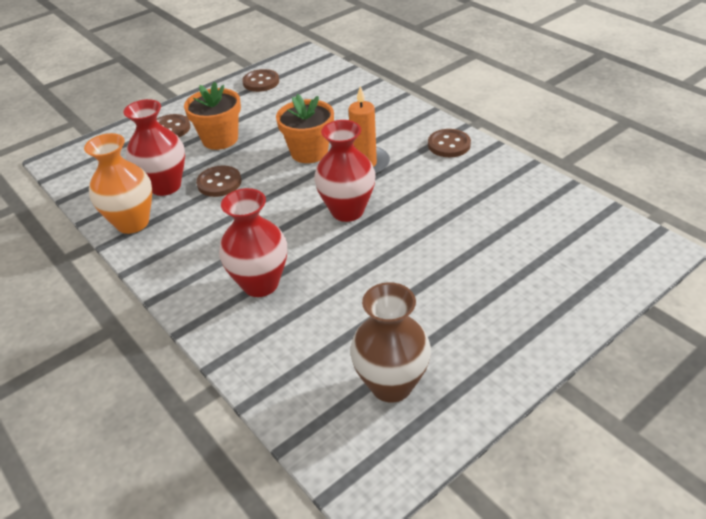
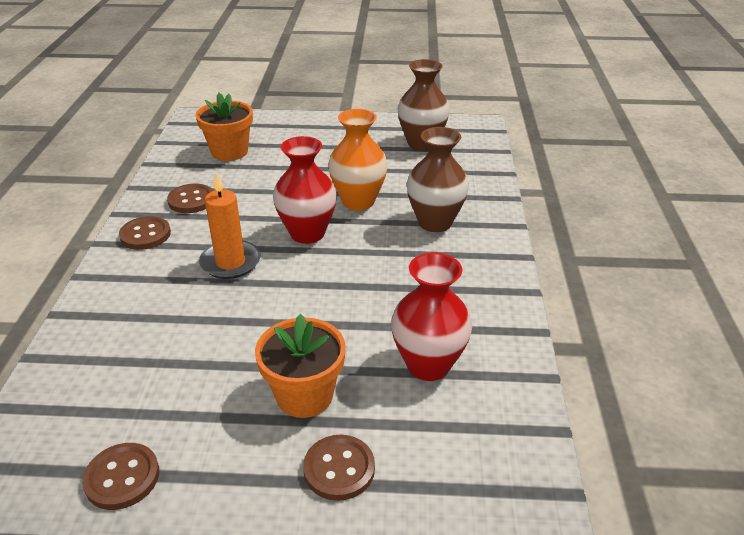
camera: 140 degrees left, 5 degrees down
(132, 223) = (496, 339): orange vase -> orange vase (358, 201)
(219, 183) = (371, 330): brown button -> brown button (191, 200)
(260, 284) = (435, 222): red vase -> brown vase
(309, 152) = (250, 307): orange flower pot -> orange flower pot (229, 152)

